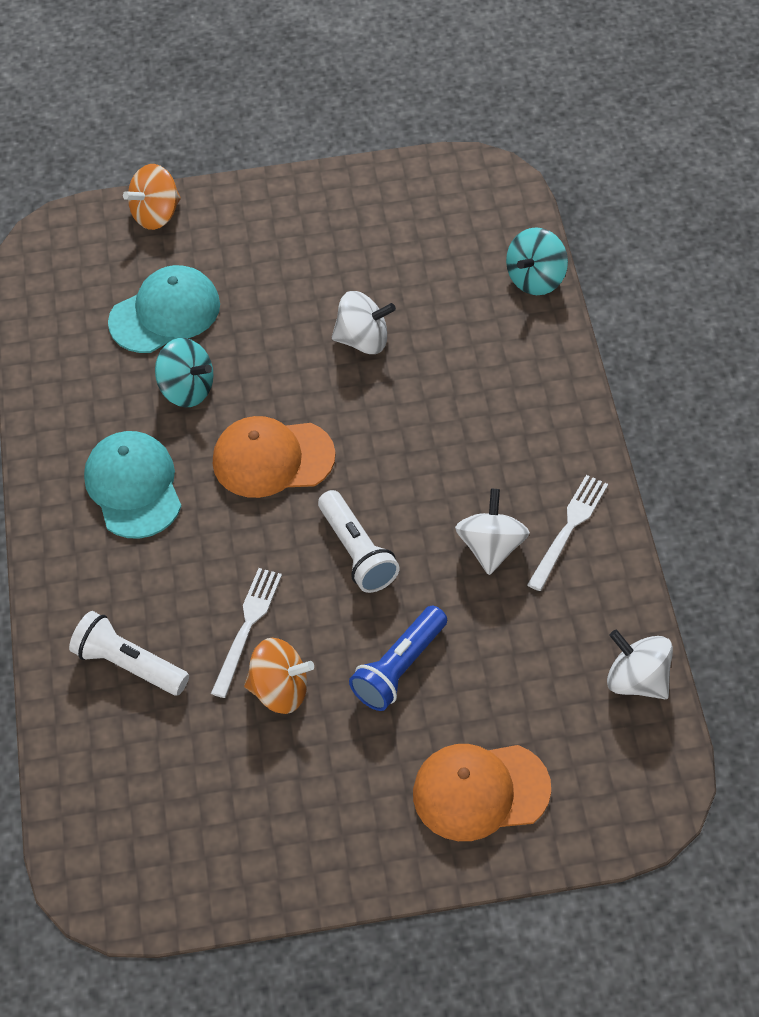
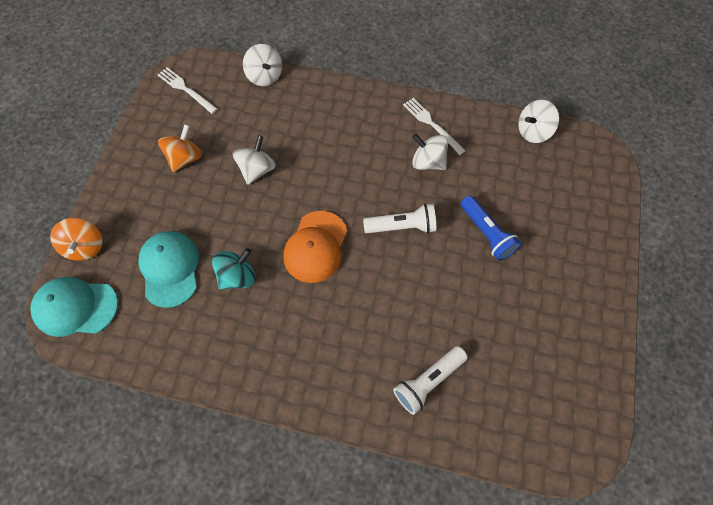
camera: 70 degrees left, 10 degrees up
(133, 487) = (296, 334): turquoise cap -> turquoise cap (76, 307)
(247, 627) = (428, 303): white fork -> white fork (186, 89)
(280, 690) = (478, 300): orange spinning top -> orange spinning top (185, 158)
(480, 791) = (575, 224): orange cap -> none
(536, 279) = (265, 76): turquoise spinning top -> white spinning top

